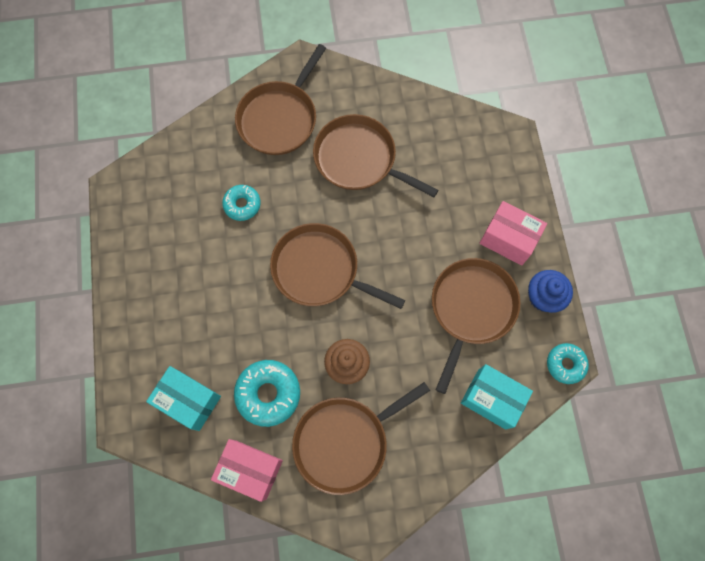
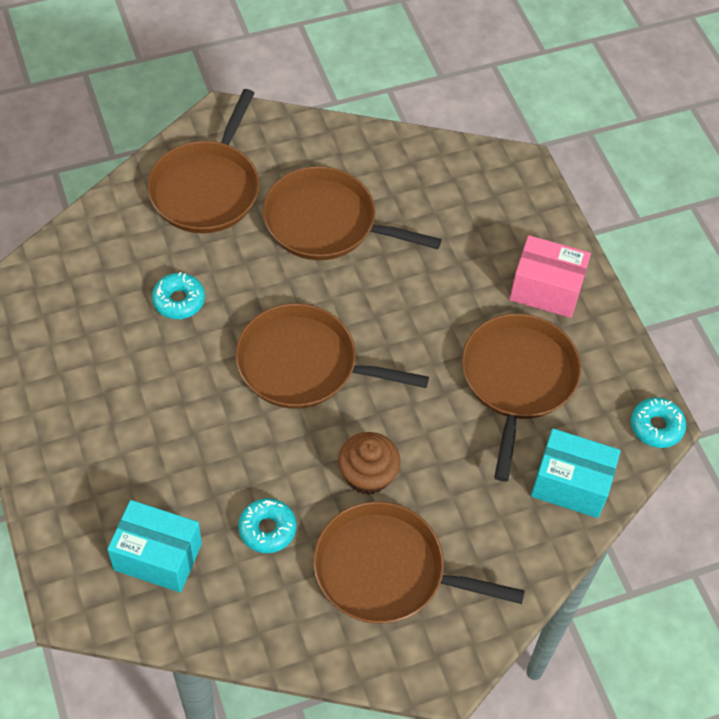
camera: 15 degrees left, 15 degrees down
(250, 469) = (264, 629): pink box -> none
(268, 394) = (267, 529): turquoise donut -> turquoise donut, size x0.63
(345, 441) = (387, 570): brown pan -> brown pan turned 60 degrees clockwise
(543, 297) = (608, 350): blue cupcake -> none

